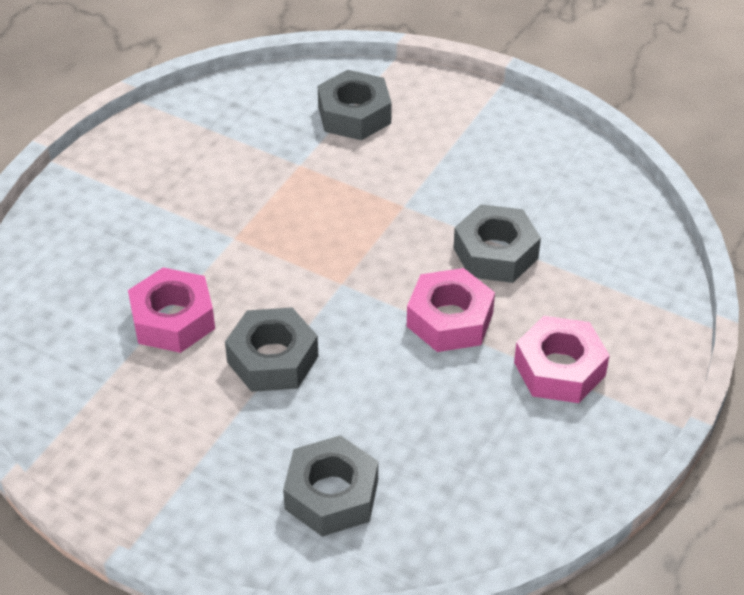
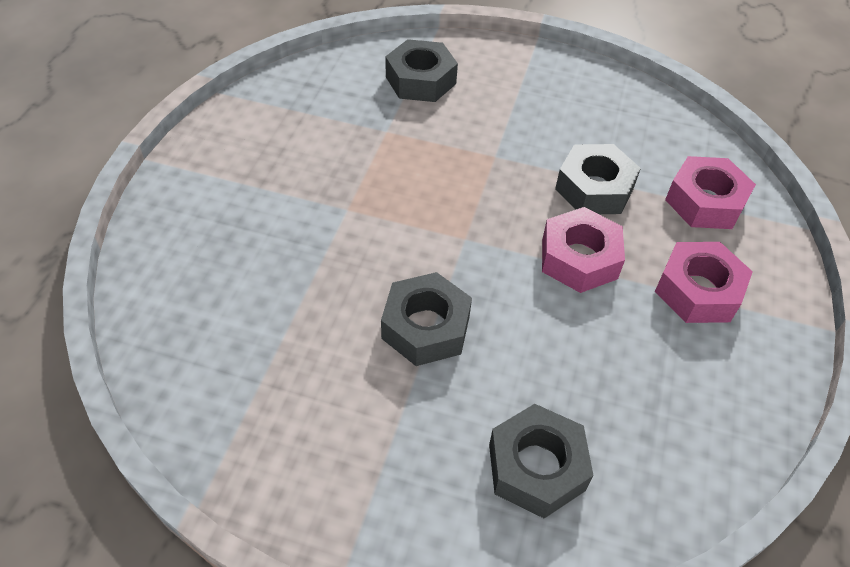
camera: 15 degrees left, 5 degrees up
(173, 319) = (312, 302): pink nut -> pink nut (705, 202)

